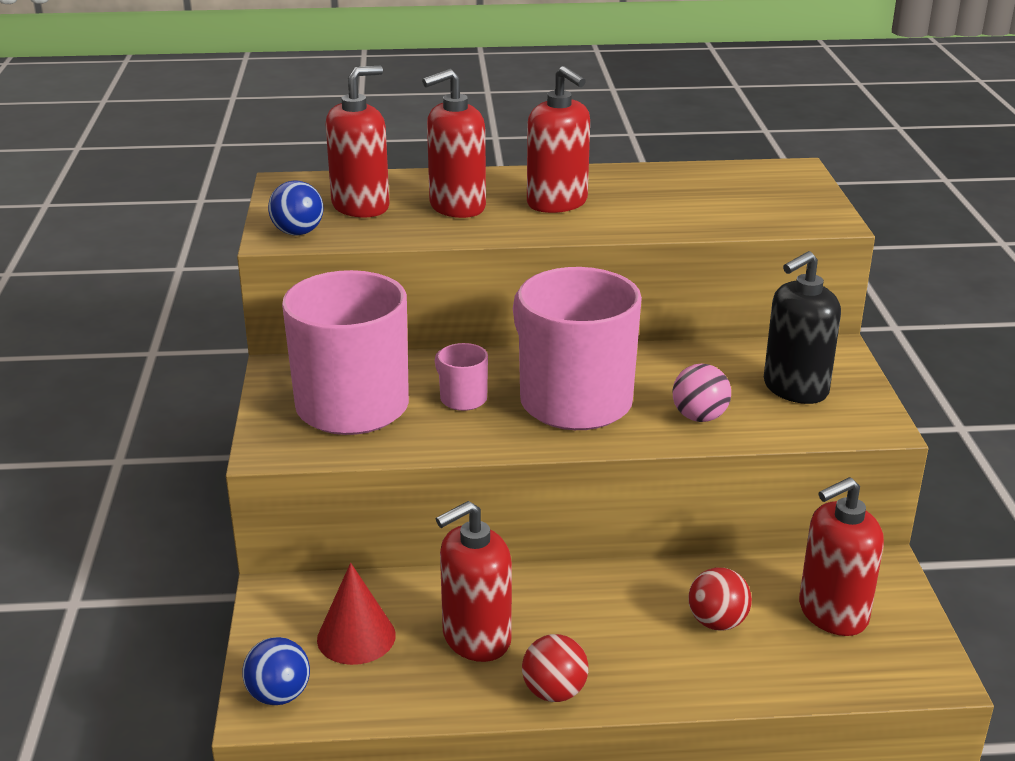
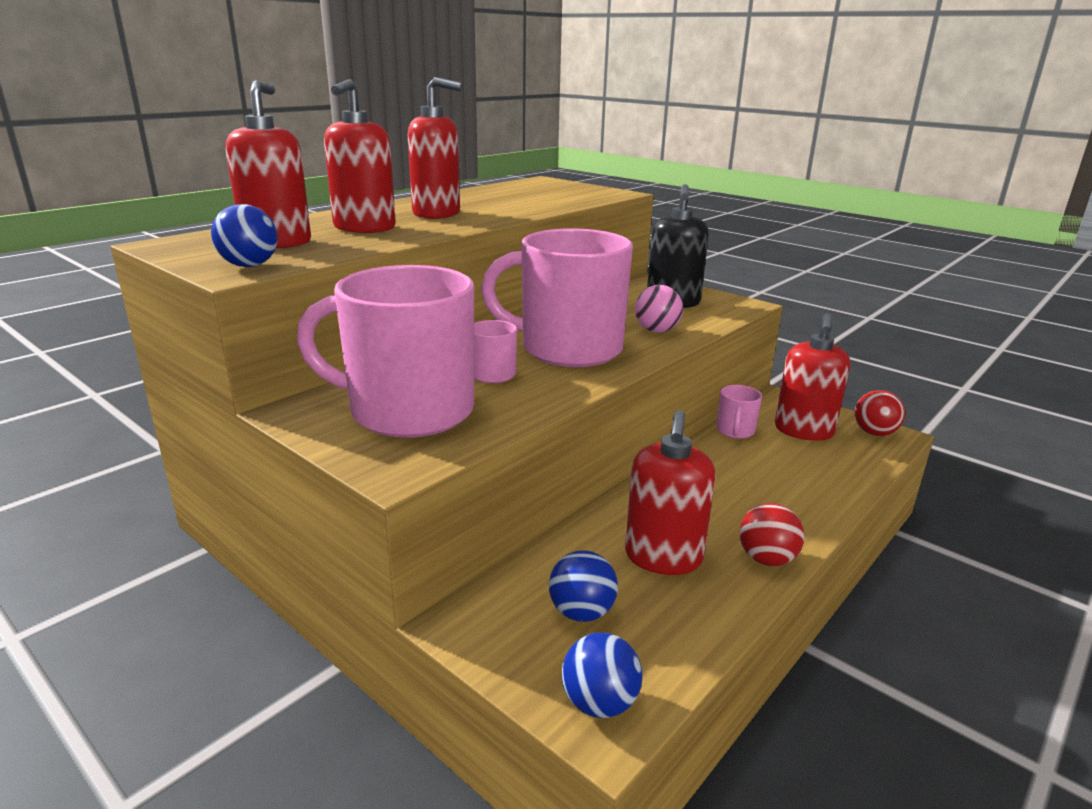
camera: 45 degrees left, 5 degrees down
(356, 637) = (581, 612): red cone -> blue ball
(717, 622) = (767, 465): red ball -> red ball (874, 433)
(753, 573) = (735, 431): none -> pink mug

